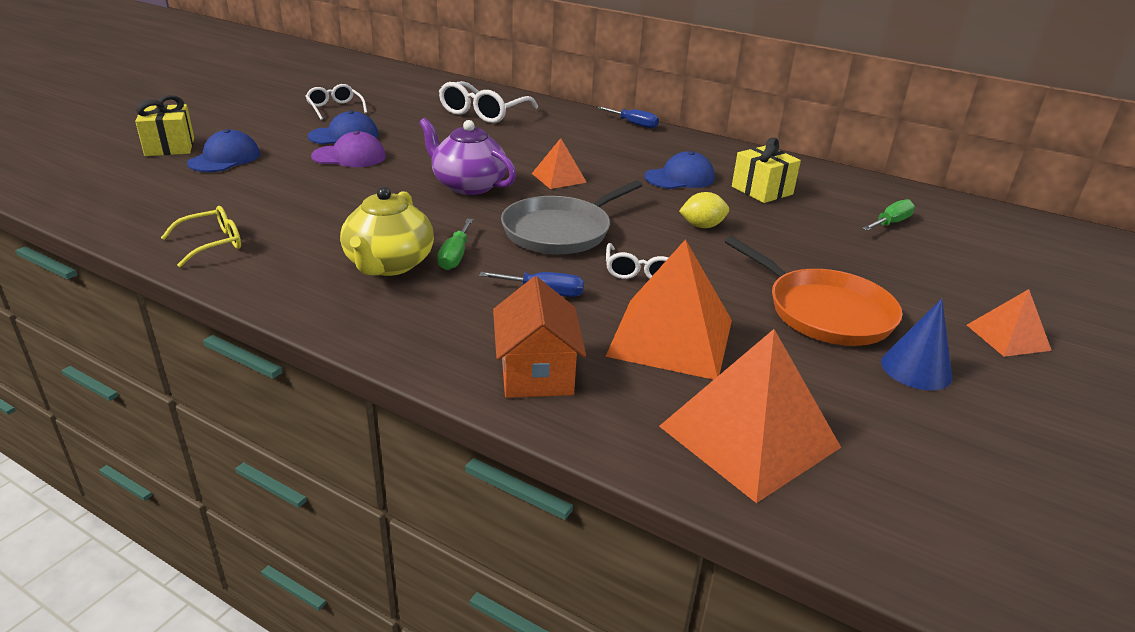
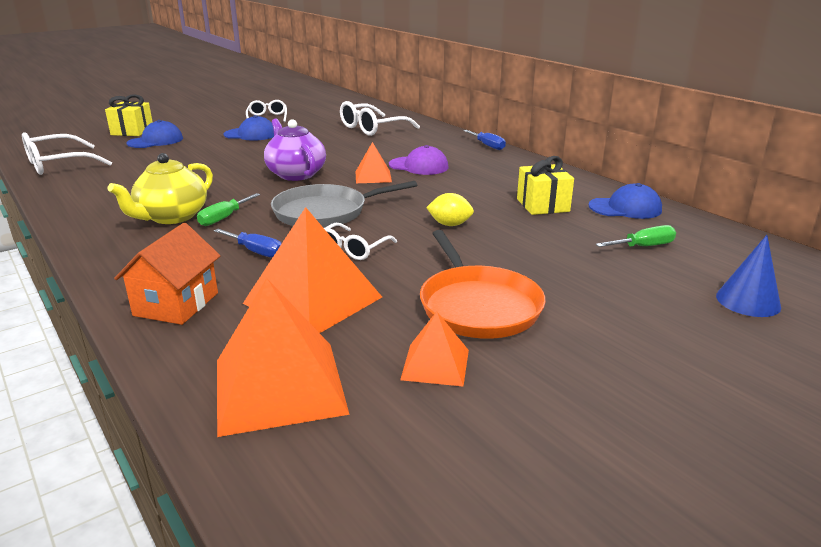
camera: 25 degrees right, 5 degrees down
(125, 211) = (57, 164): none -> white glasses
(212, 244) = (81, 189): yellow glasses -> none
(349, 156) = (237, 147): purple cap -> purple cap (419, 166)
(680, 178) = (477, 187): blue cap -> blue cap (625, 208)
(916, 369) = (509, 369): blue cone -> blue cone (748, 301)
(1007, 337) = (650, 363): orange pyramid -> orange pyramid (435, 364)

